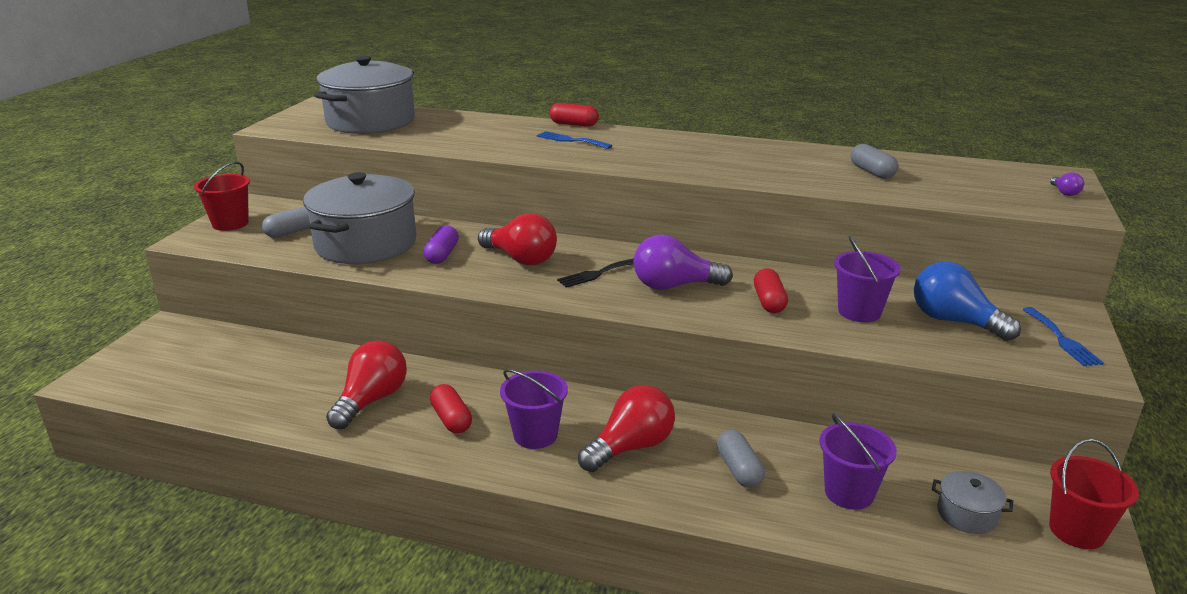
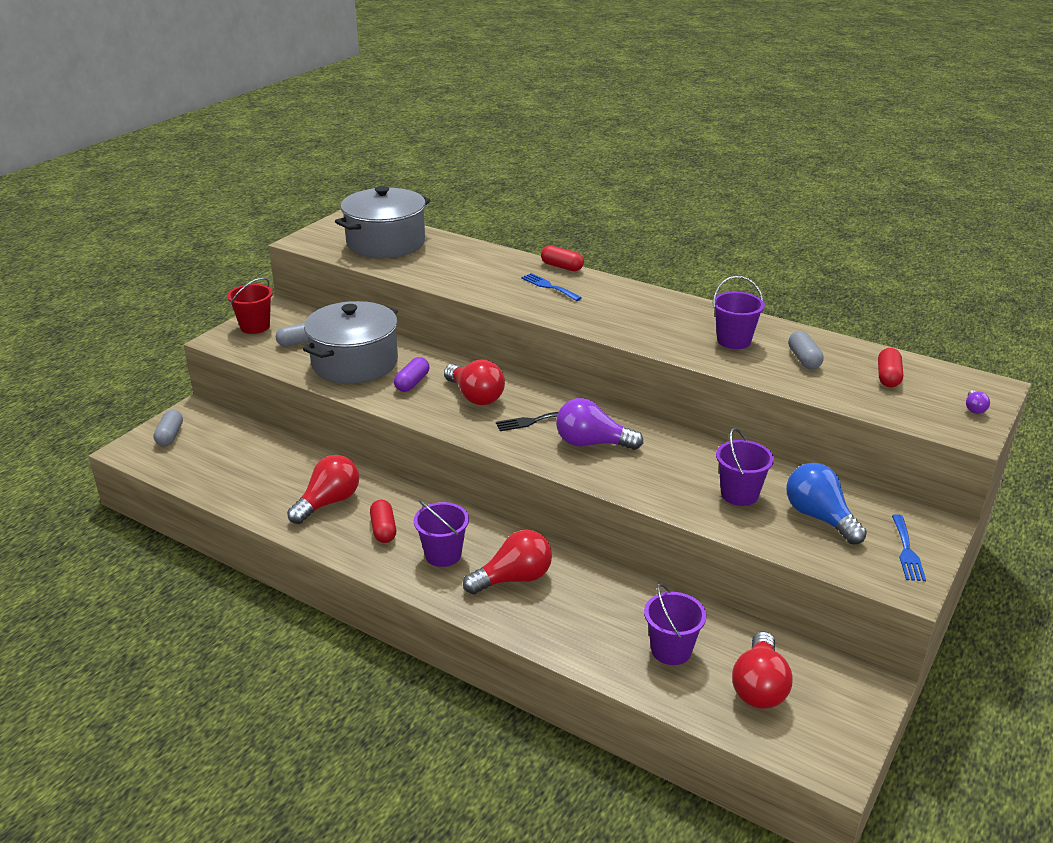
camera: 15 degrees right, 5 degrees up
(739, 469) = (591, 614): grey capsule -> grey capsule (170, 436)
(769, 302) = (665, 472): red capsule -> red capsule (888, 377)
(791, 164) = (734, 341): none -> purple bucket
(967, 514) = (759, 687): grey pot -> red light bulb
(1076, 531) = (844, 718): red bucket -> none

